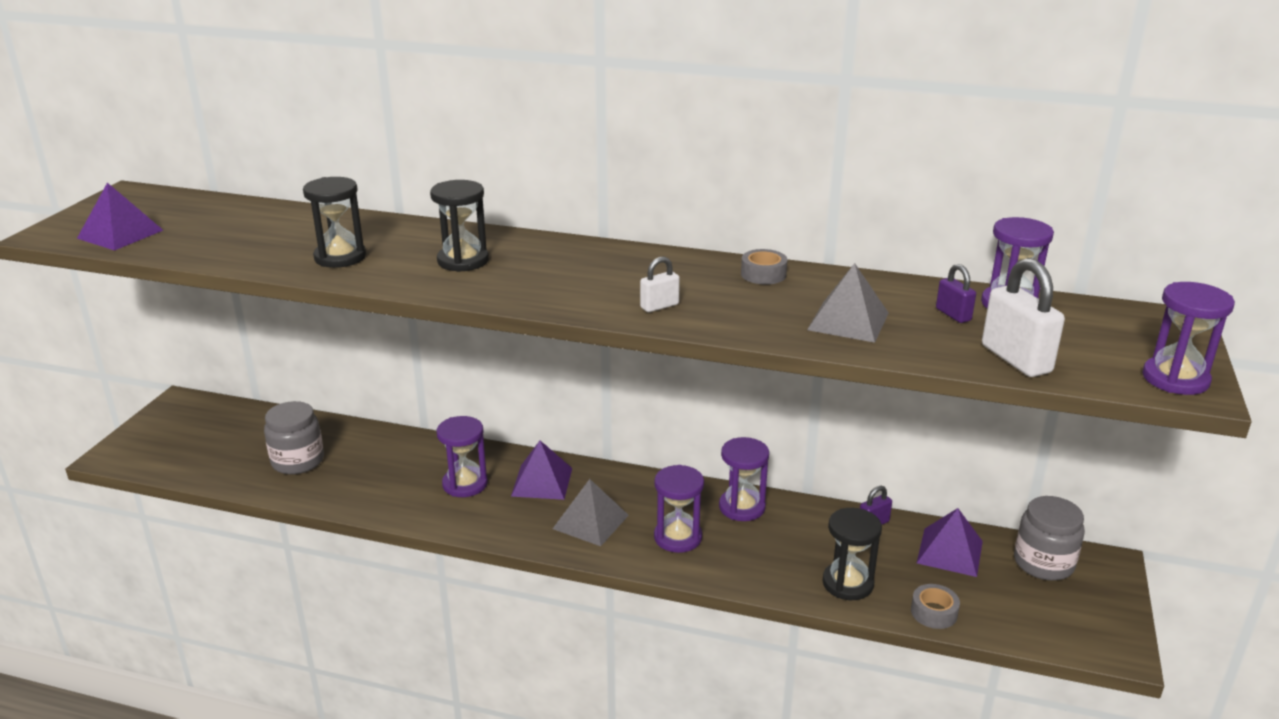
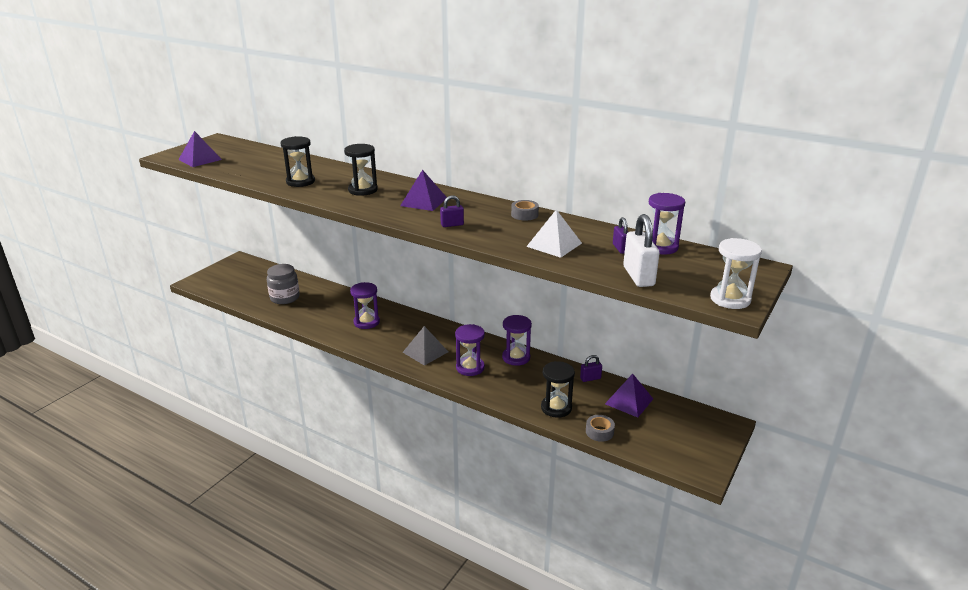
camera: 15 degrees right, 0 degrees up
(542, 482) = (409, 327): purple pyramid -> purple pyramid (424, 201)
(659, 306) = (452, 225): white padlock -> purple padlock
(848, 321) = (554, 244): grey pyramid -> white pyramid
(1043, 563) = (685, 417): grey jar -> none
(1175, 379) = (730, 299): purple hourglass -> white hourglass

